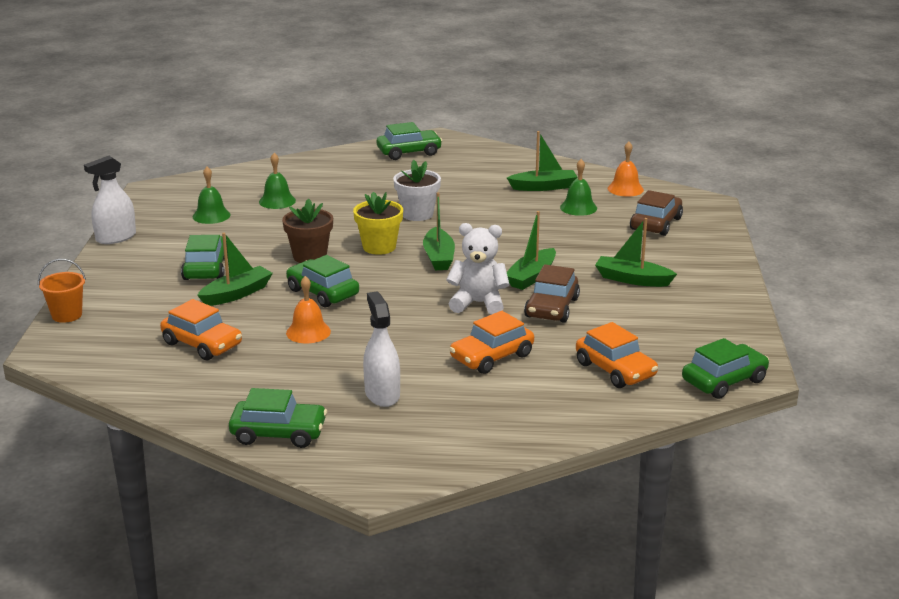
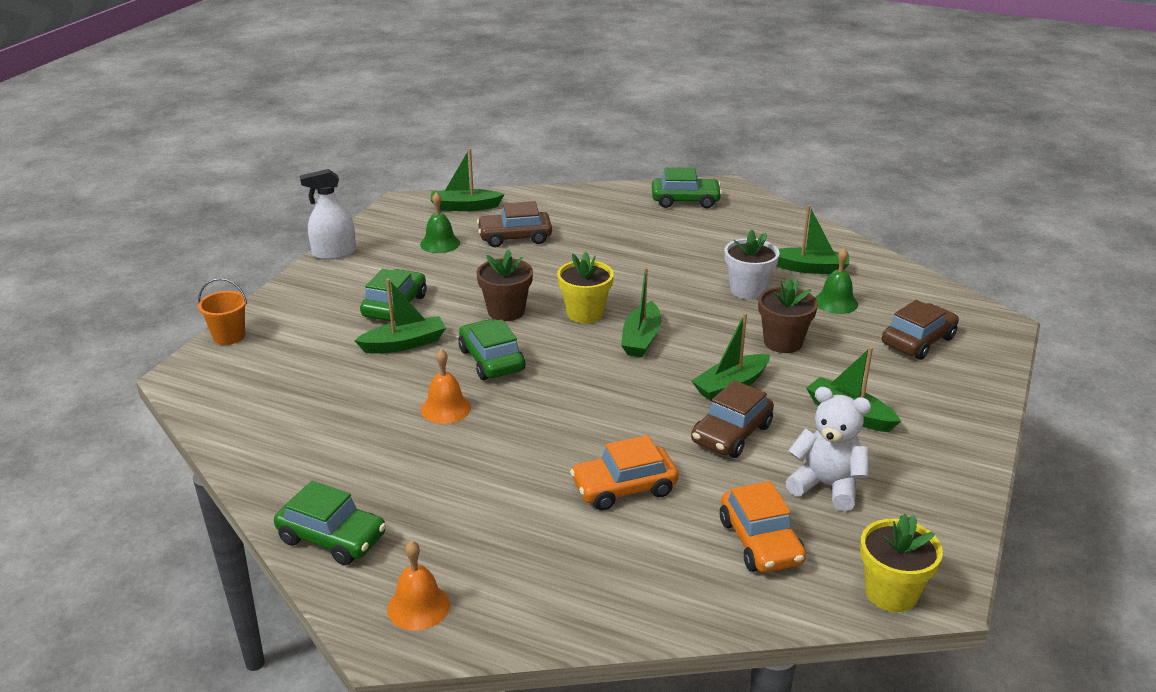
camera: 20 degrees right, 5 degrees up
(202, 344) = (331, 400): orange car -> none
(213, 184) = (465, 207): none -> green boat
(277, 201) = (515, 237): green bell -> brown car
(382, 394) = (472, 511): white spray bottle -> none
(417, 214) = (650, 279): white flower pot -> white flower pot (748, 290)
(478, 303) = (650, 410): white teddy bear -> white teddy bear (826, 486)
(554, 241) = (783, 342): none -> brown flower pot
(625, 189) = (905, 287): orange bell -> orange bell (418, 606)
(724, 381) = (891, 593): green car -> yellow flower pot

